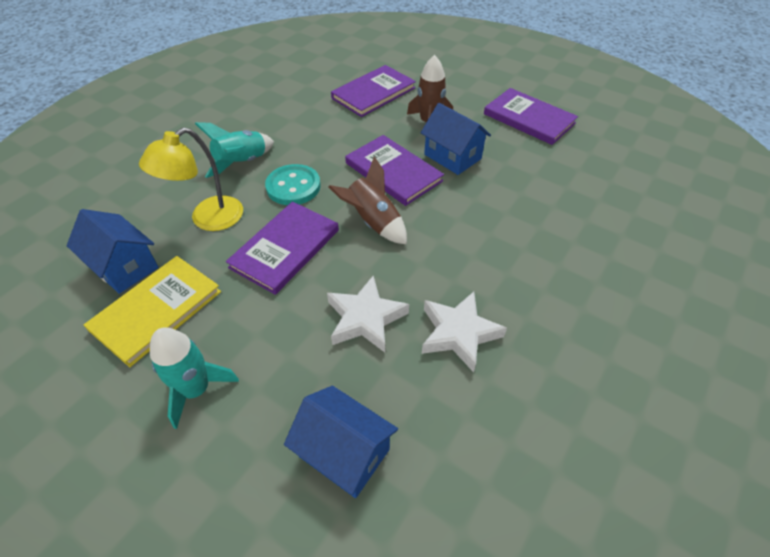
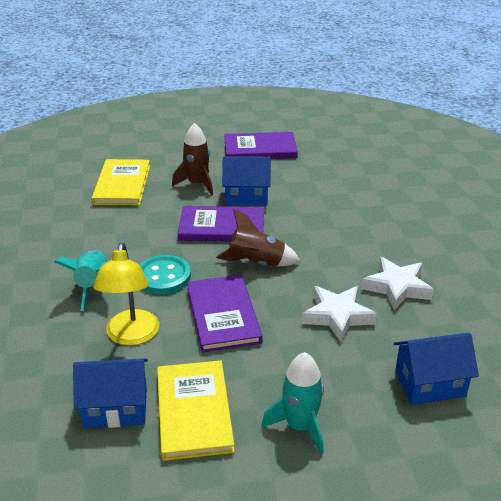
camera: 45 degrees left, 15 degrees down
(373, 93) = (122, 185): purple book -> yellow book

